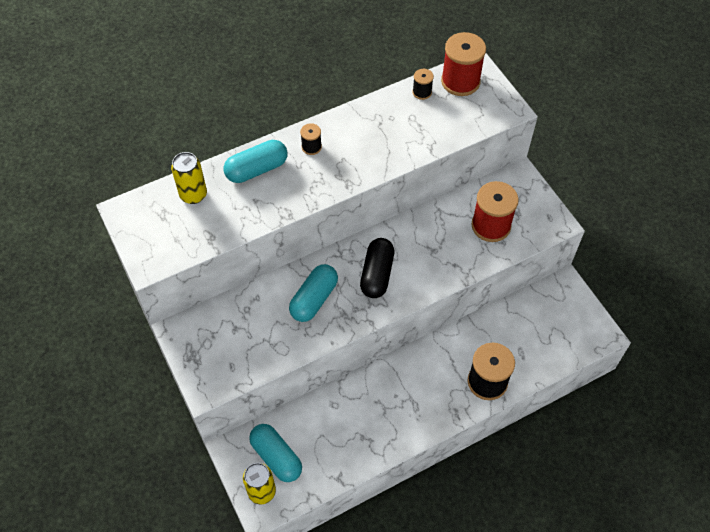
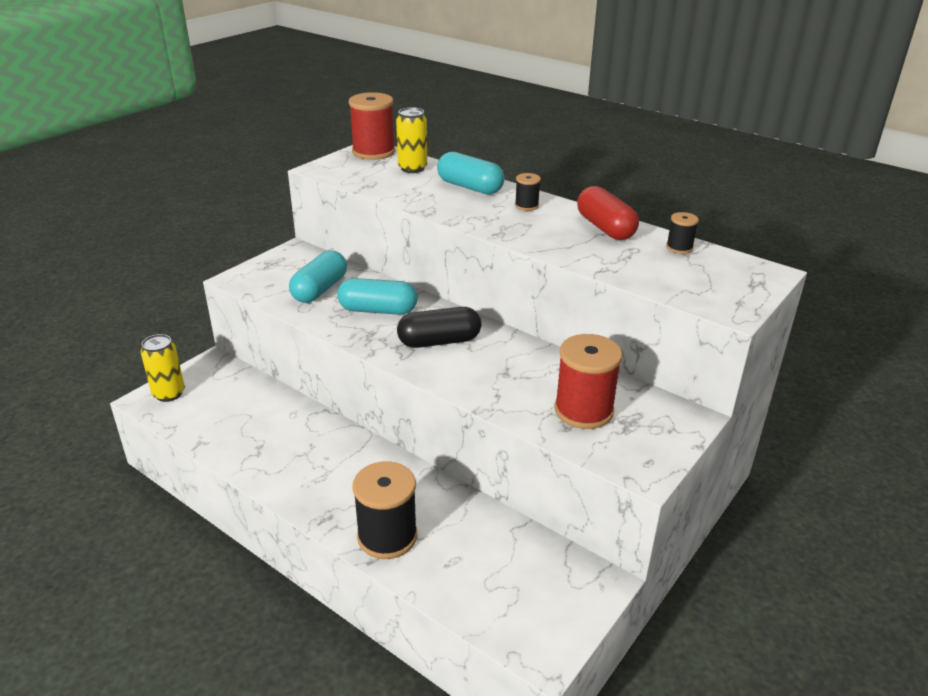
camera: 65 degrees right, 25 degrees down
(276, 457) = (213, 392): turquoise capsule -> turquoise capsule (320, 290)
(373, 117) = (605, 228): none -> red capsule
(460, 81) = (730, 268): red spool -> red spool (373, 152)

